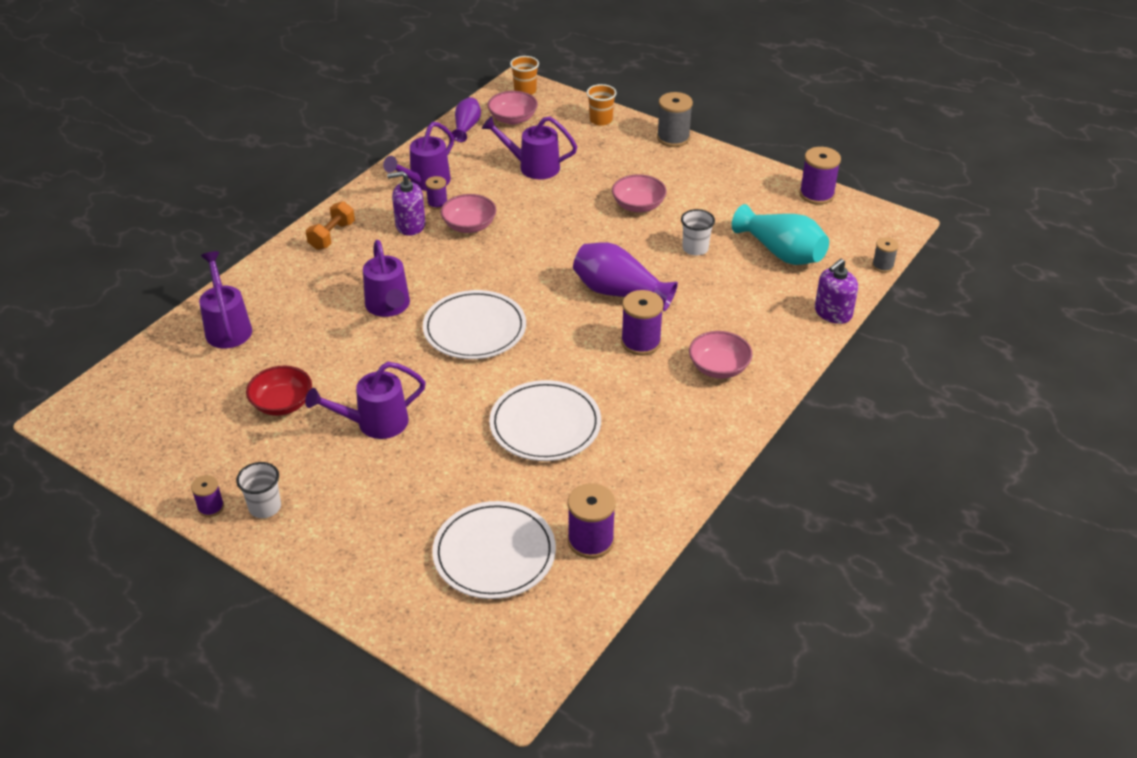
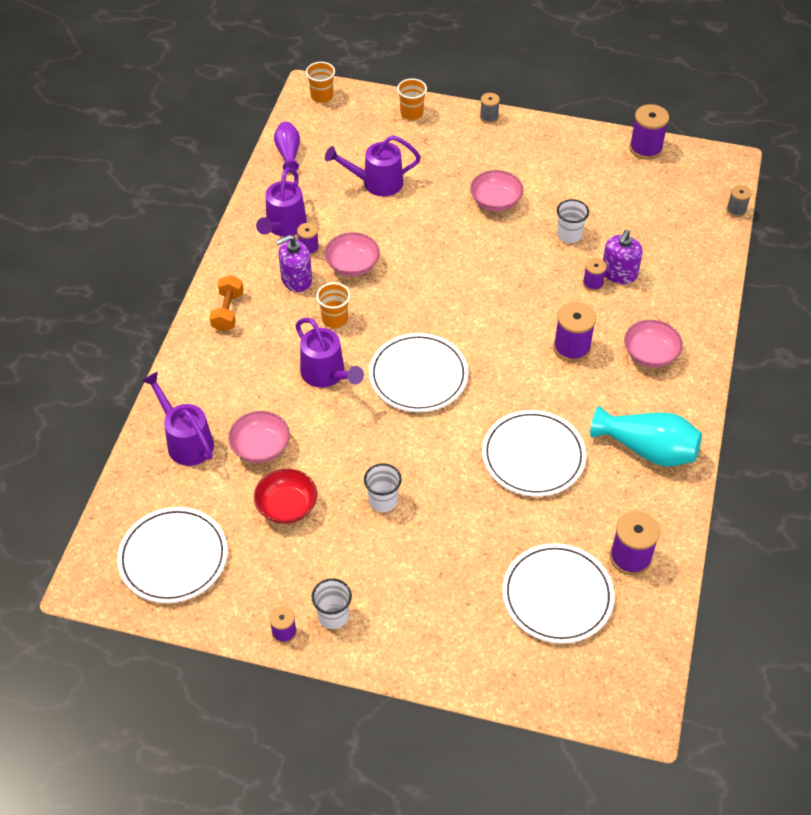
camera: 20 degrees left, 10 degrees up
(153, 417) = (173, 557): none -> white plate
(374, 423) = (383, 501): purple watering can -> white cup
(425, 264) = (334, 319): none -> orange cup
(513, 119) = (327, 132): pink bowl -> pink bowl (260, 447)
(619, 292) = (526, 300): purple vase -> none
(673, 138) = (489, 117): grey spool -> grey spool, size x0.57
(695, 294) = (593, 283): none -> purple spool
(781, 252) = (645, 219): turquoise vase -> turquoise vase (647, 449)
(833, 313) = (717, 270): purple soap dispenser -> purple soap dispenser (619, 273)

